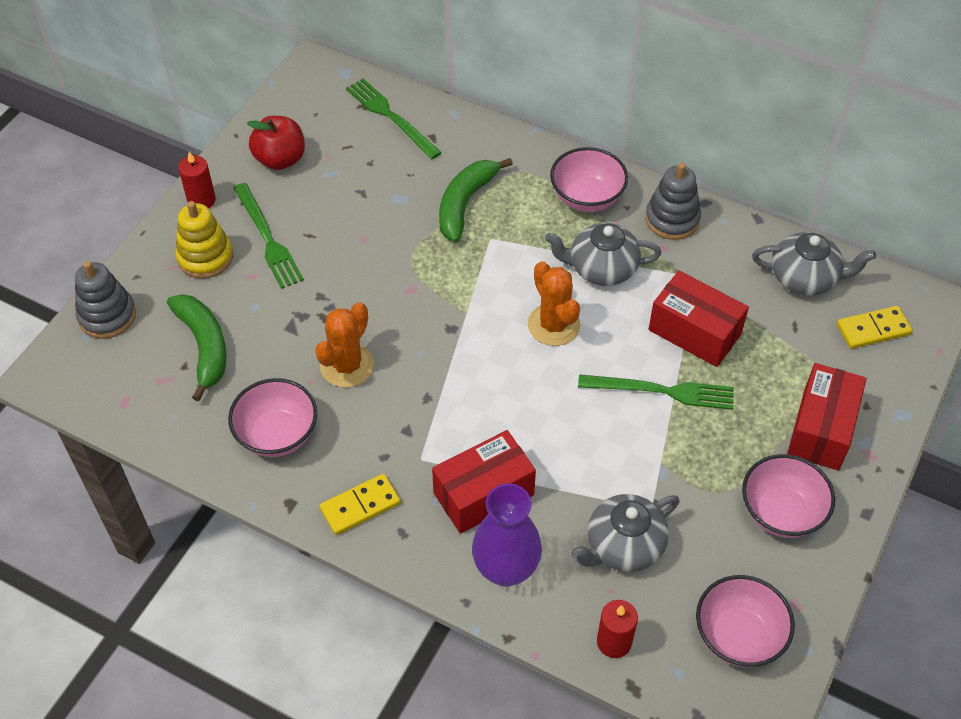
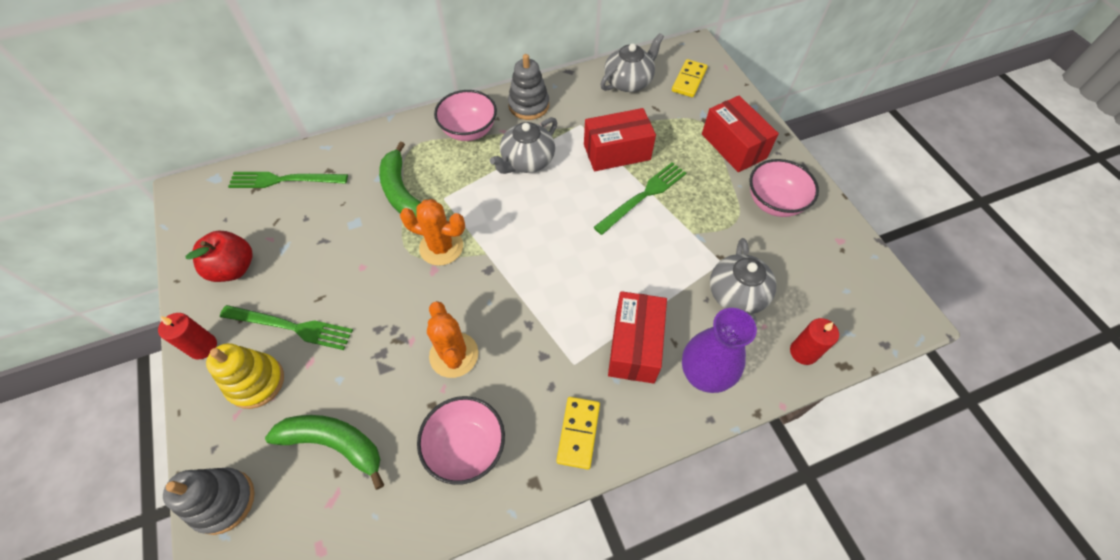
camera: 50 degrees left, 5 degrees up
(553, 325) = (543, 213): orange cactus -> orange cactus (441, 247)
(738, 636) = (843, 283): pink bowl -> none

